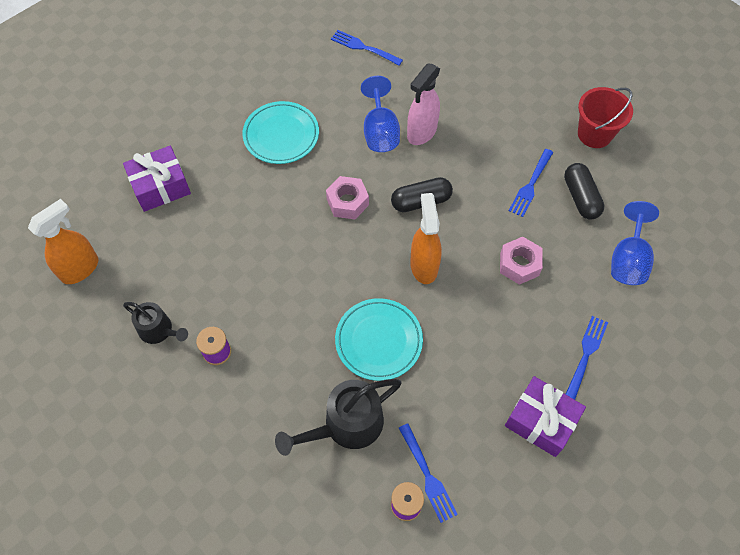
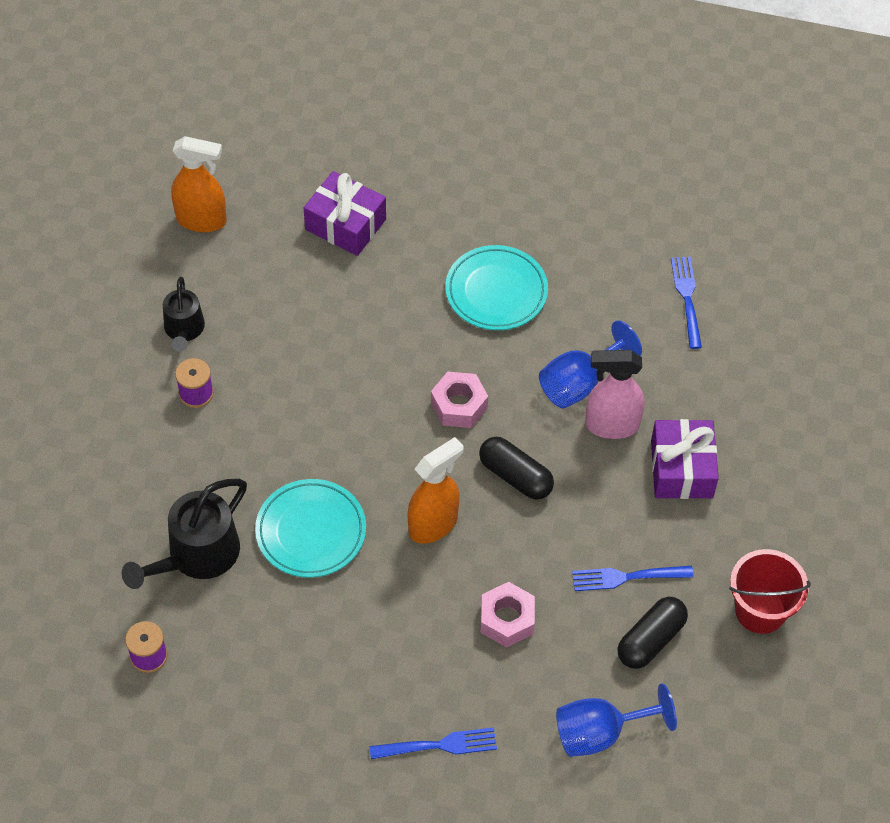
camera: 55 degrees right, 5 degrees down
(346, 425) = (197, 555): black watering can -> black watering can turned 75 degrees counterclockwise
(427, 475) = (192, 658): blue fork -> none
(541, 421) = (325, 737): purple gift -> purple gift (681, 469)

